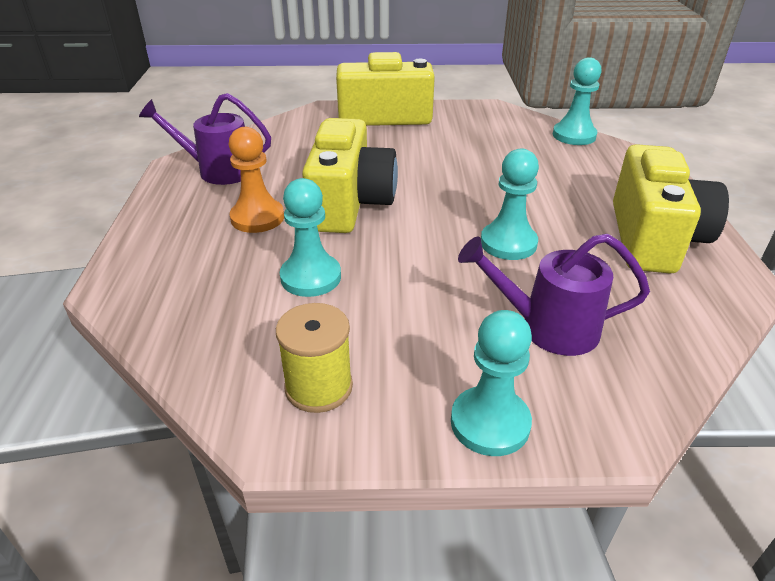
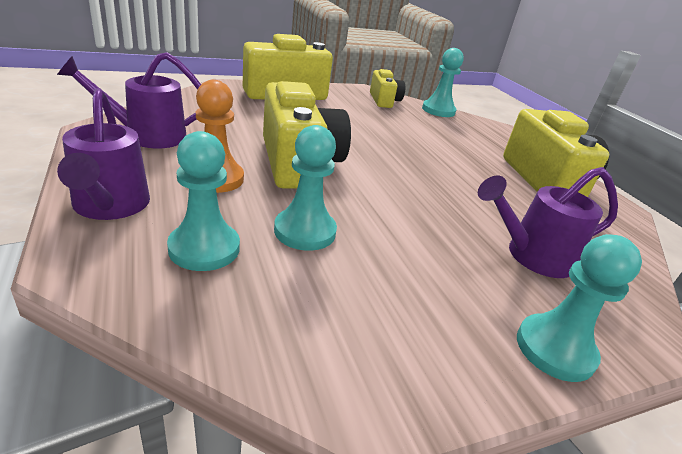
camera: 25 degrees left, 5 degrees down
(155, 241) = (110, 207): none -> purple watering can
(318, 387) = (384, 342): yellow spool -> none
(506, 123) = (384, 101): none -> yellow camera
(508, 243) = (452, 190): turquoise pawn -> turquoise pawn (204, 248)

